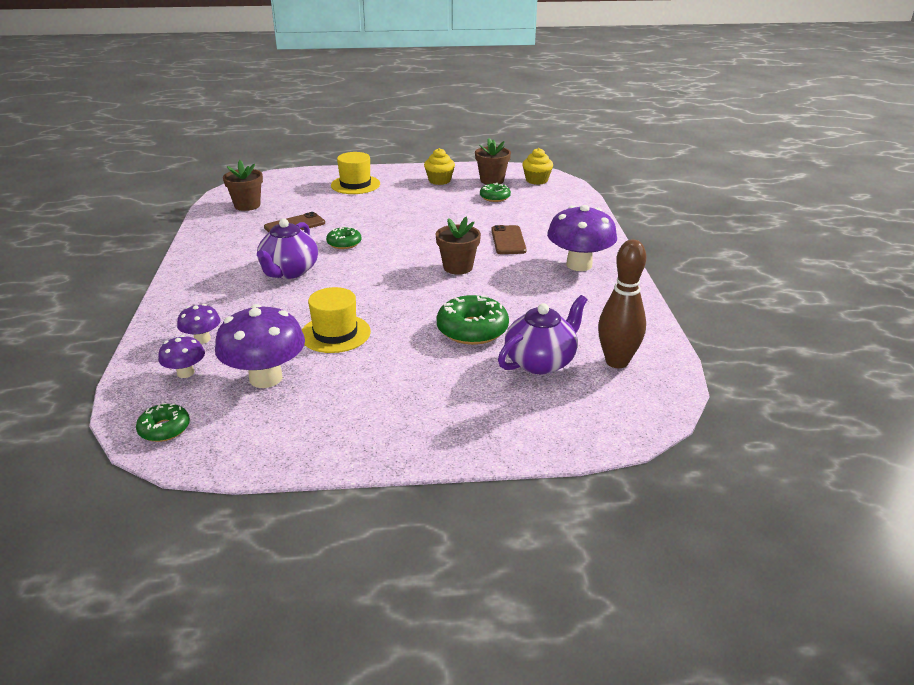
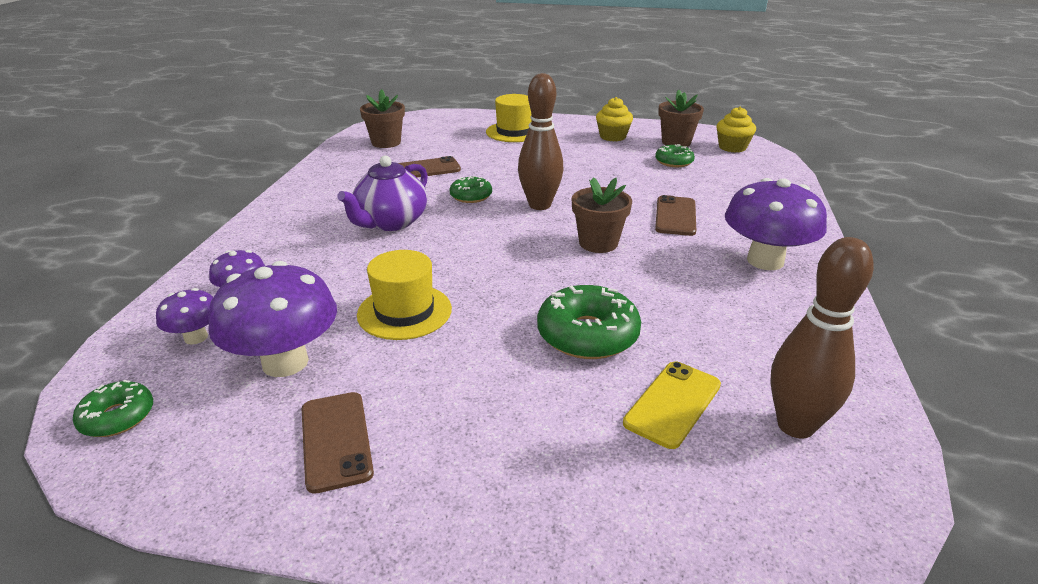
camera: 15 degrees right, 0 degrees up
(330, 416) = (336, 440): none -> brown phone
(402, 244) = (539, 205): none -> brown bowling pin
(540, 362) = (673, 404): purple teapot -> yellow phone

